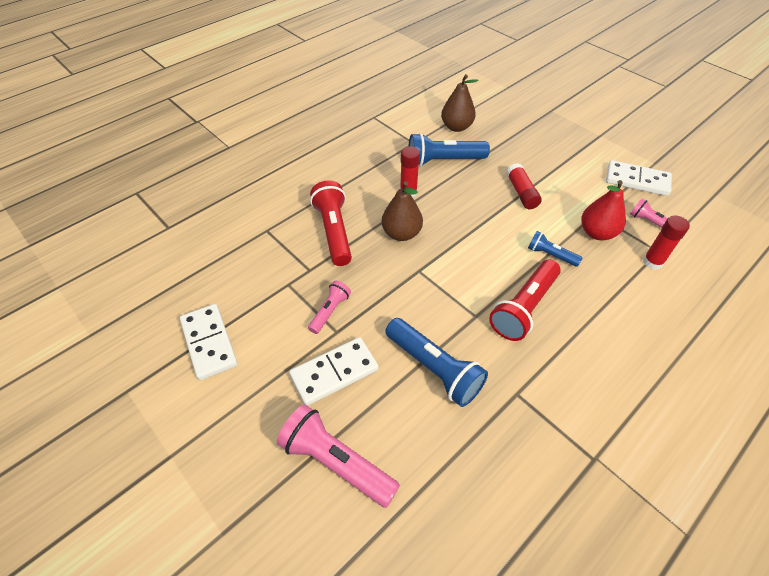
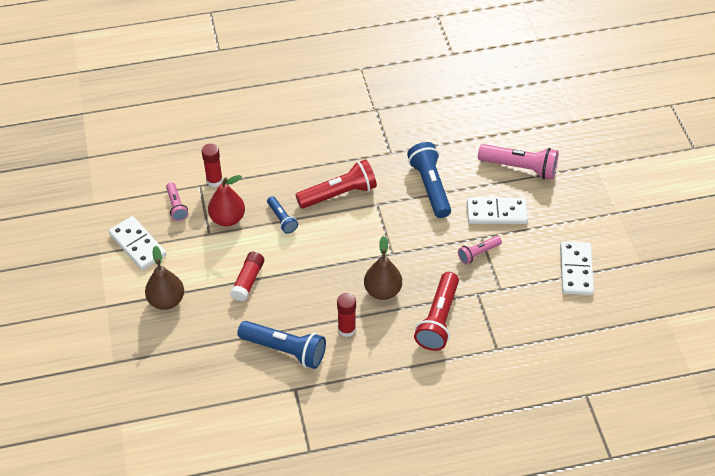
camera: 150 degrees left, 0 degrees up
(336, 462) = (519, 168): pink flashlight -> pink flashlight turned 45 degrees counterclockwise
(456, 127) = (233, 389): brown pear -> brown pear (166, 300)

